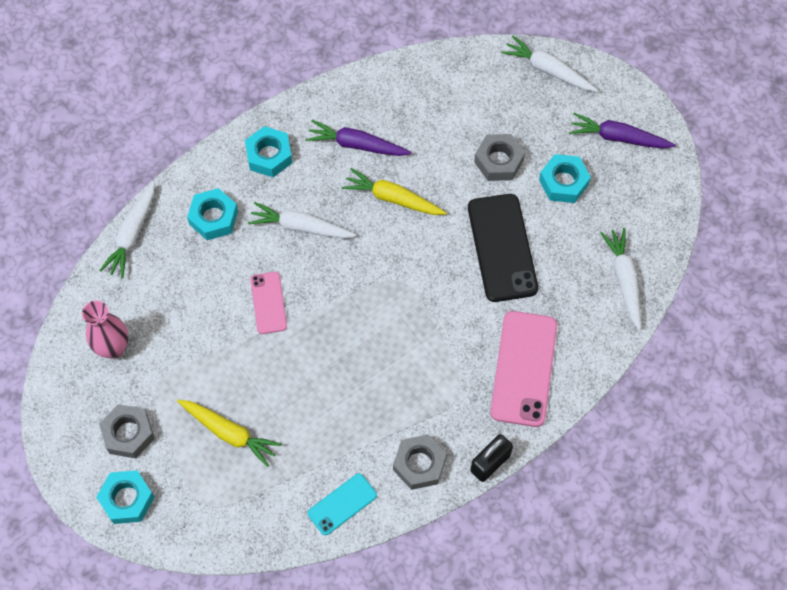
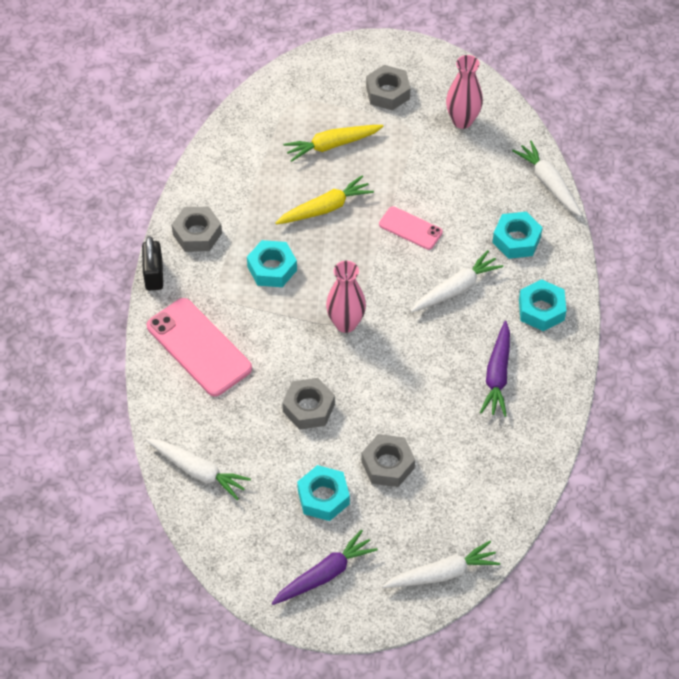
camera: 130 degrees right, 10 degrees down
(127, 499) = (341, 66): turquoise nut -> turquoise nut (272, 268)
(342, 504) = (216, 173): turquoise phone -> none
(356, 145) = (497, 375): purple carrot -> purple carrot turned 135 degrees clockwise
(392, 198) = (424, 365): yellow carrot -> yellow carrot (325, 208)
(404, 280) = (345, 323): none -> pink vase
(502, 248) = (308, 408): black phone -> grey nut

